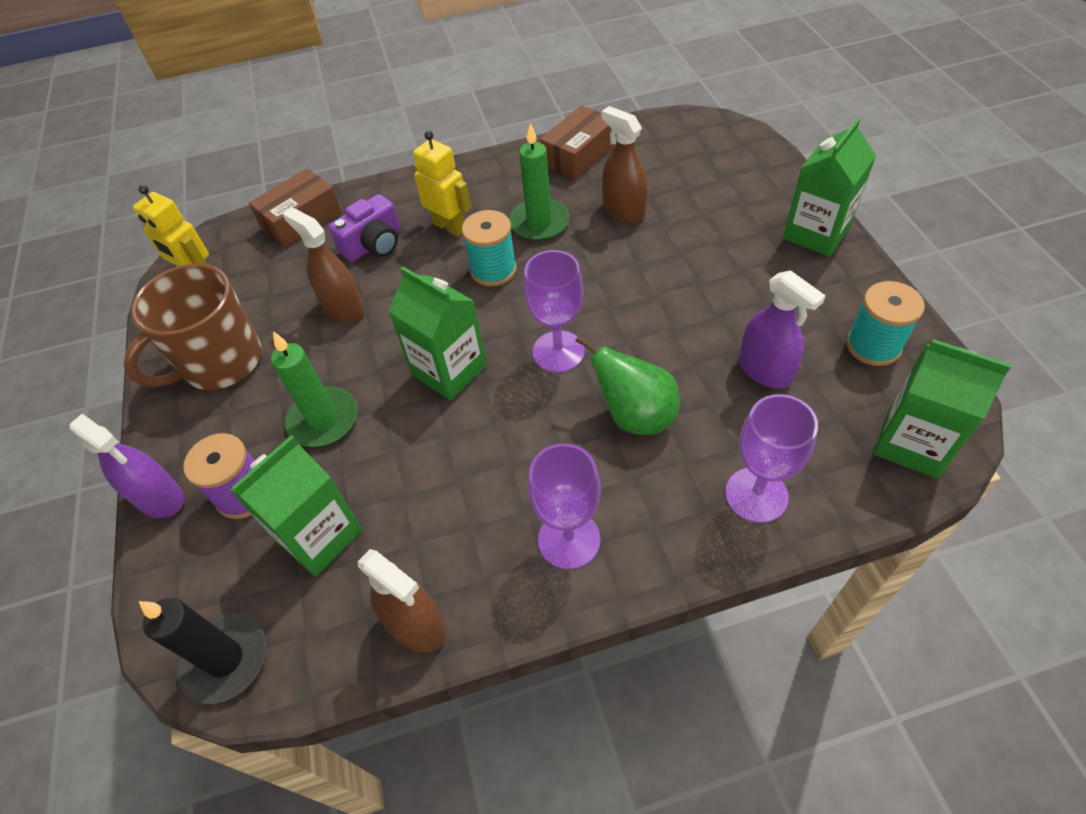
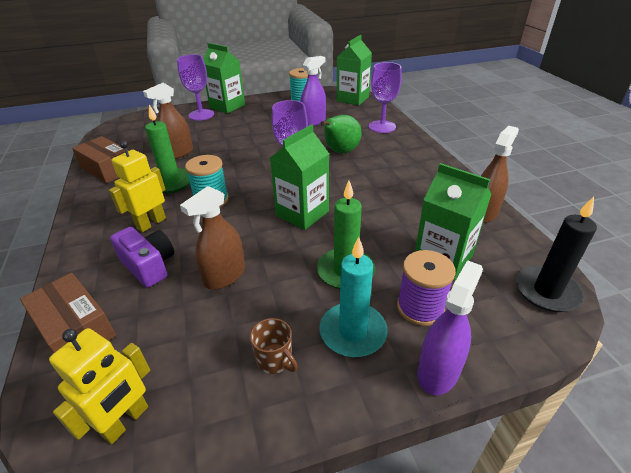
camera: 95 degrees left, 15 degrees down
(221, 362) = (275, 360): brown mug -> brown mug, size x0.42
(232, 425) = (353, 332): none -> turquoise candle
(569, 539) = (417, 169): purple goblet -> purple goblet (201, 115)

